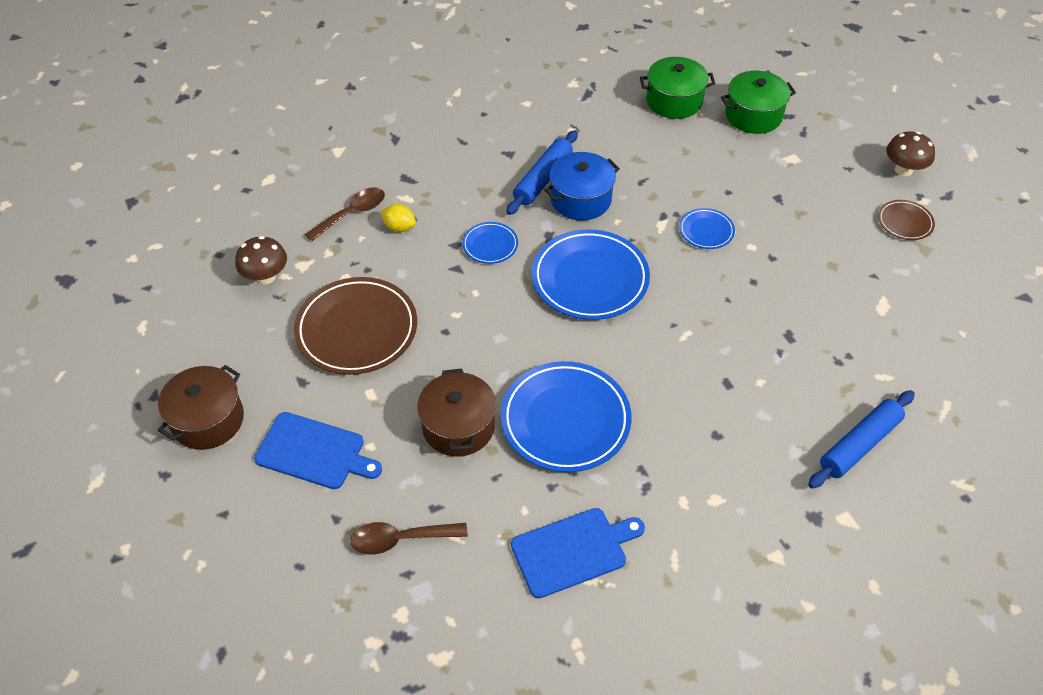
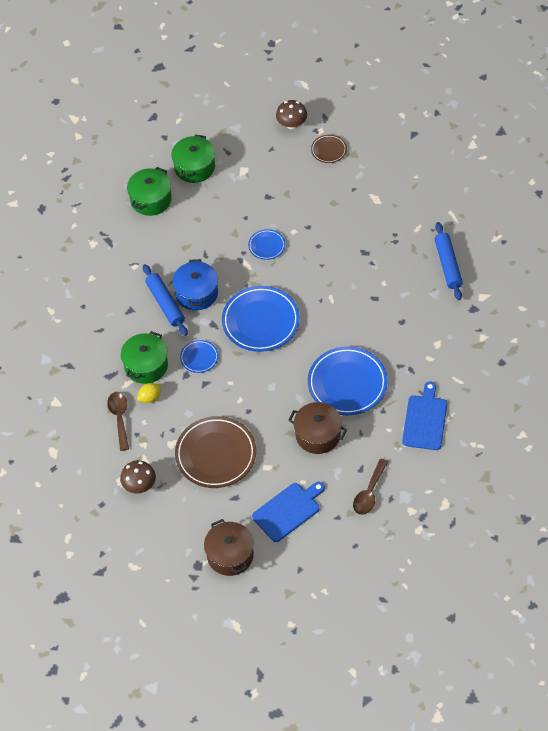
camera: 55 degrees left, 5 degrees up
(442, 202) = (146, 365): none -> green pot

